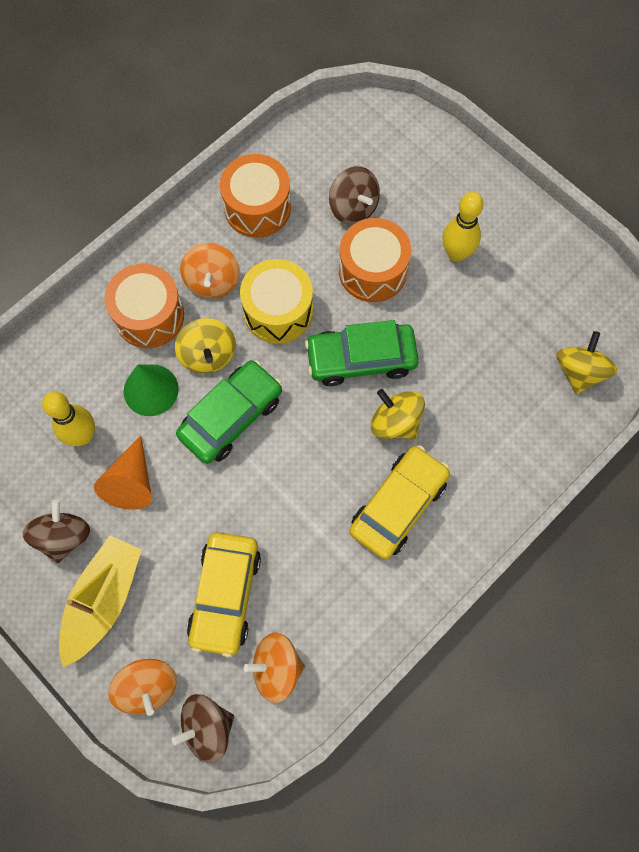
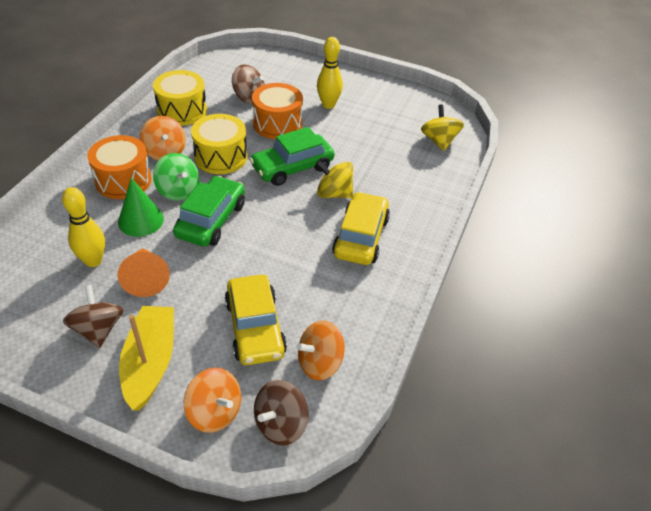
camera: 25 degrees left, 25 degrees down
(208, 355) = (178, 191): yellow spinning top -> green spinning top
(257, 208) = (182, 111): orange drum -> yellow drum

